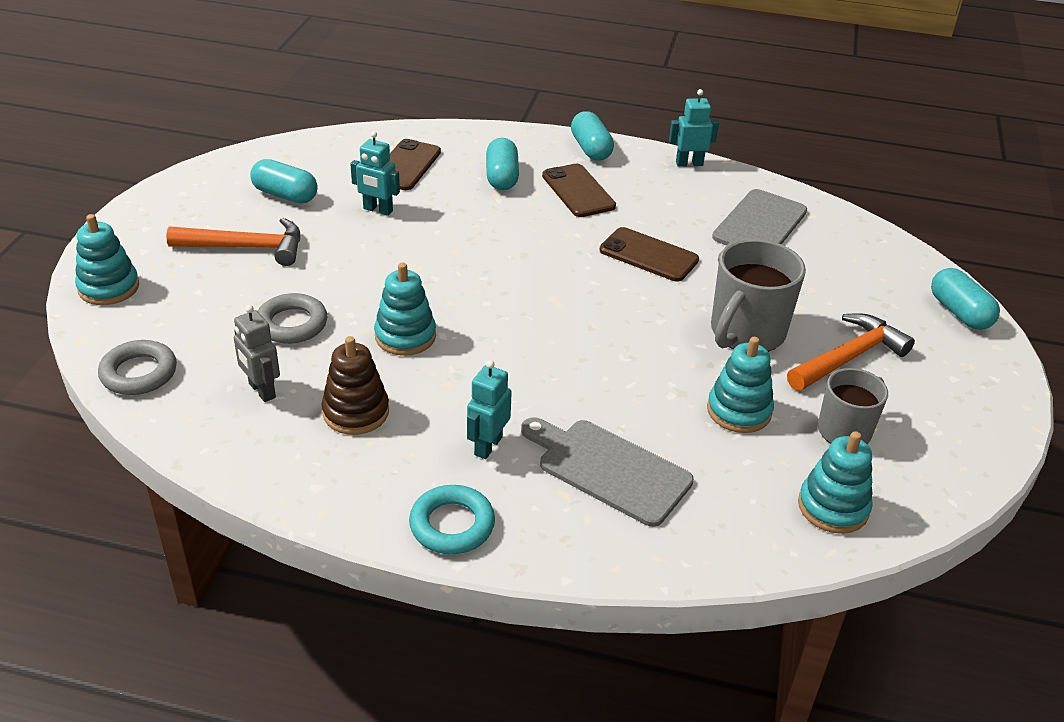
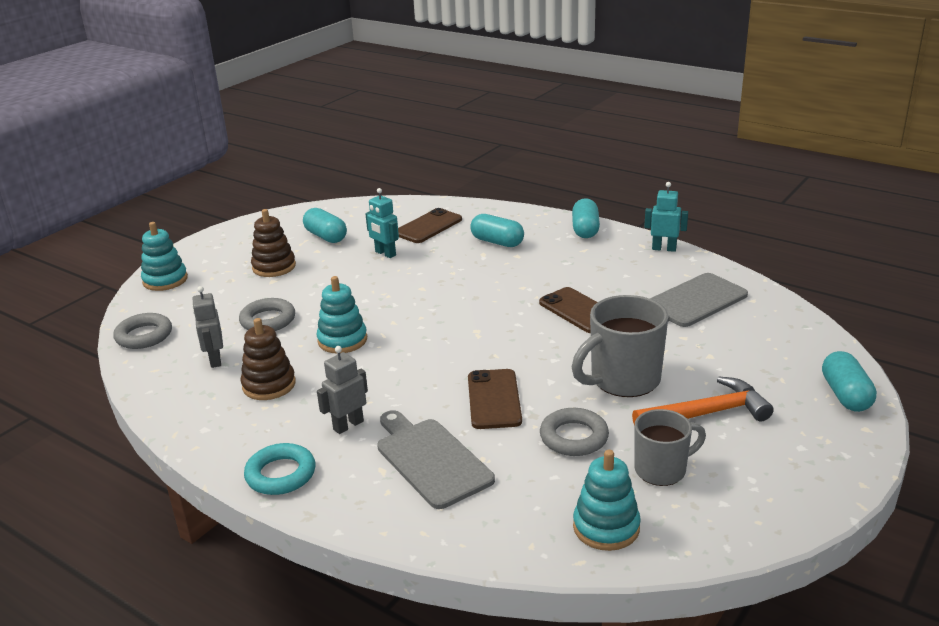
camera: 25 degrees right, 10 degrees down
(246, 247) = (274, 267): orange hammer -> brown stacking toy
(488, 446) = (348, 425): turquoise robot -> grey robot
(502, 177) = (497, 242): turquoise capsule -> turquoise capsule turned 75 degrees counterclockwise
(578, 191) = (552, 258): brown phone -> brown phone (494, 399)
(739, 411) = (574, 437): turquoise stacking toy -> grey ring

